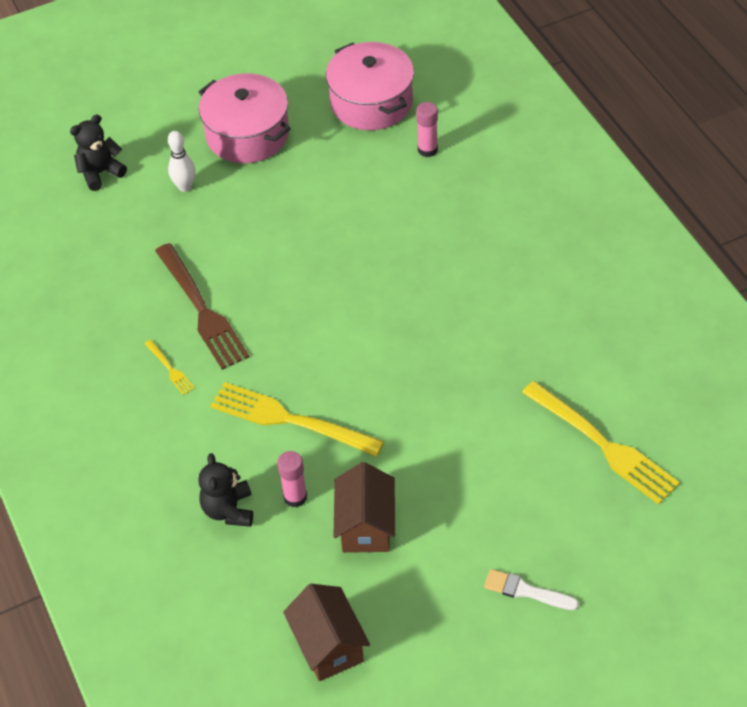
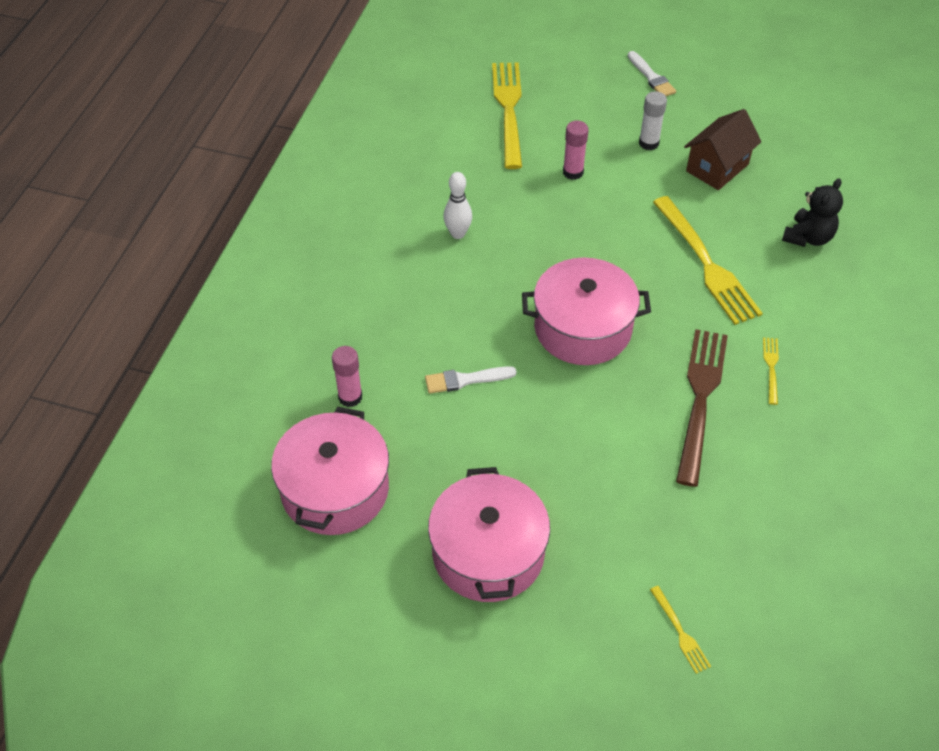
camera: 140 degrees left, 0 degrees up
(100, 173) = (680, 632): black teddy bear -> yellow fork
(185, 187) = (607, 540): white bowling pin -> white bowling pin (458, 234)
(295, 497) = (751, 214): pink glue stick -> pink glue stick (573, 172)
(328, 645) = (805, 126): brown house -> none
(331, 299) = (582, 328): none -> pink pot
(369, 210) = (466, 380): none -> white brush
(449, 506) = (648, 143): none -> white glue stick

